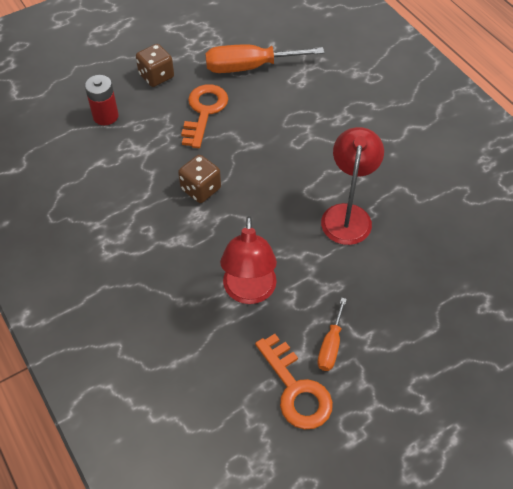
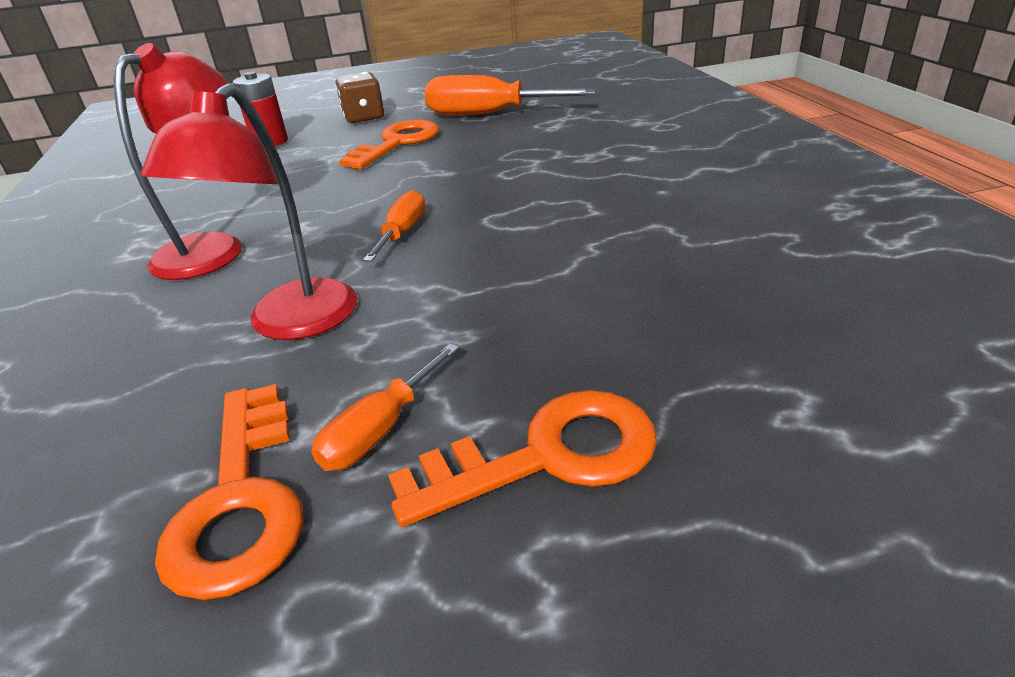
camera: 20 degrees right, 20 degrees down
(200, 189) = (327, 205): brown dice -> none
(264, 211) = (402, 233): none -> orange screwdriver
(347, 215) = (542, 248): red lamp -> red lamp (212, 248)
(402, 344) = (548, 456): none -> orange key

